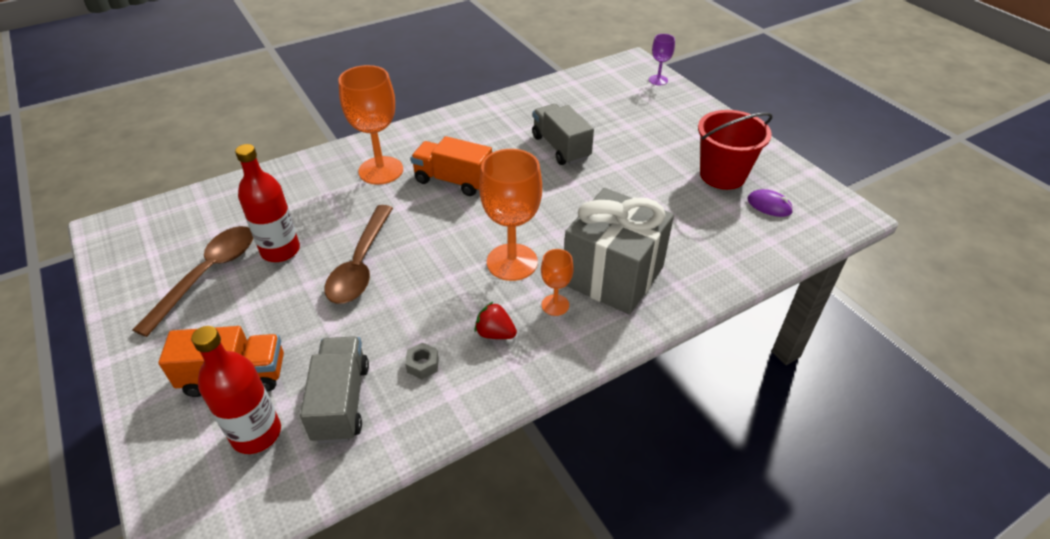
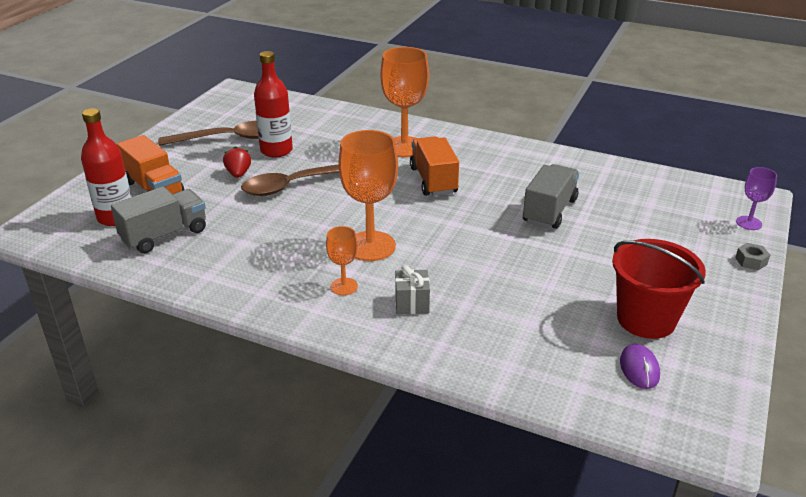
camera: 55 degrees right, 10 degrees down
(422, 365) = (224, 252): grey nut -> grey nut (751, 261)
(495, 333) = (284, 270): red strawberry -> red strawberry (238, 174)
(613, 276) = (412, 303): grey gift -> grey gift, size x0.40

